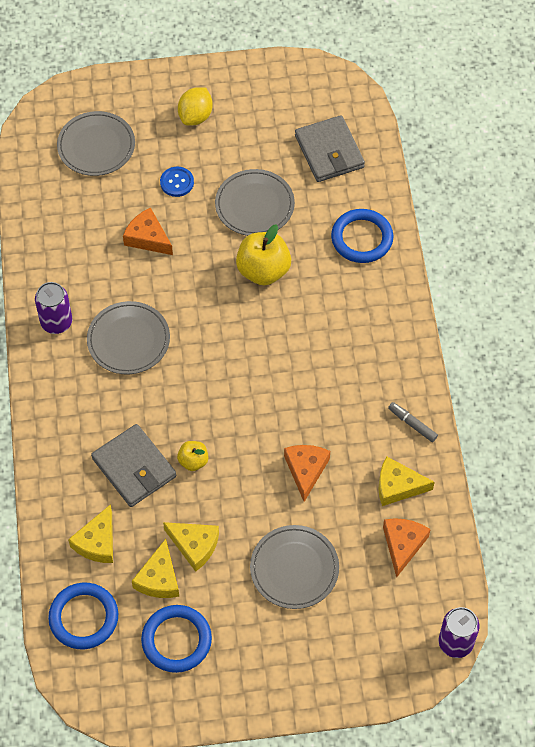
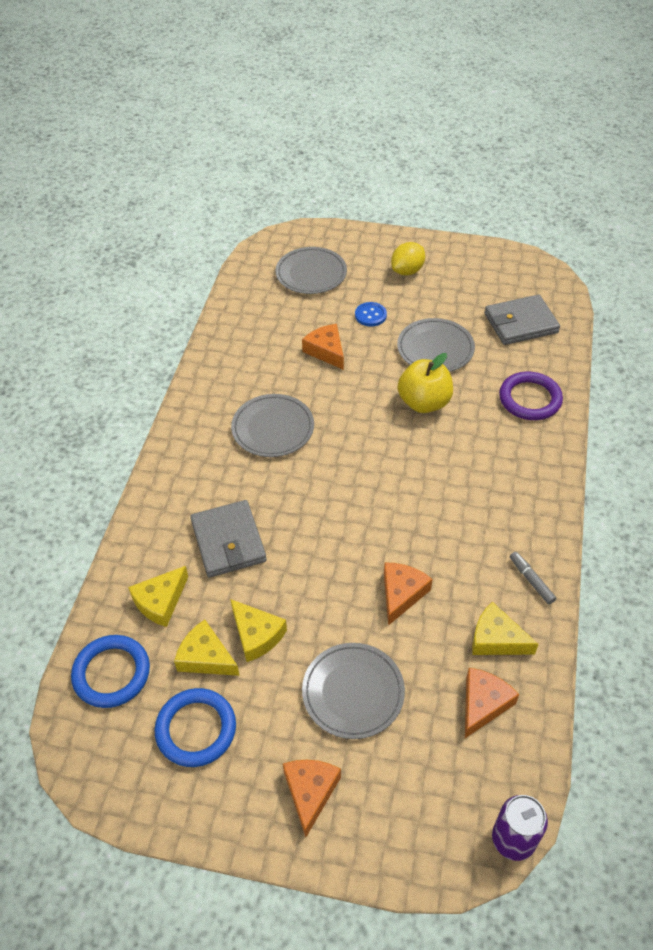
camera: 20 degrees right, 10 degrees down
(56, 322) = (214, 397): purple can -> none
(159, 578) = (206, 657): yellow cheese -> yellow cheese turned 90 degrees clockwise
(193, 461) = (289, 552): yellow apple -> none
(289, 659) = (310, 792): none -> orange cheese
(329, 151) = (520, 323): grey wallet -> grey wallet turned 75 degrees clockwise
(362, 238) = (530, 399): blue ring -> purple ring

